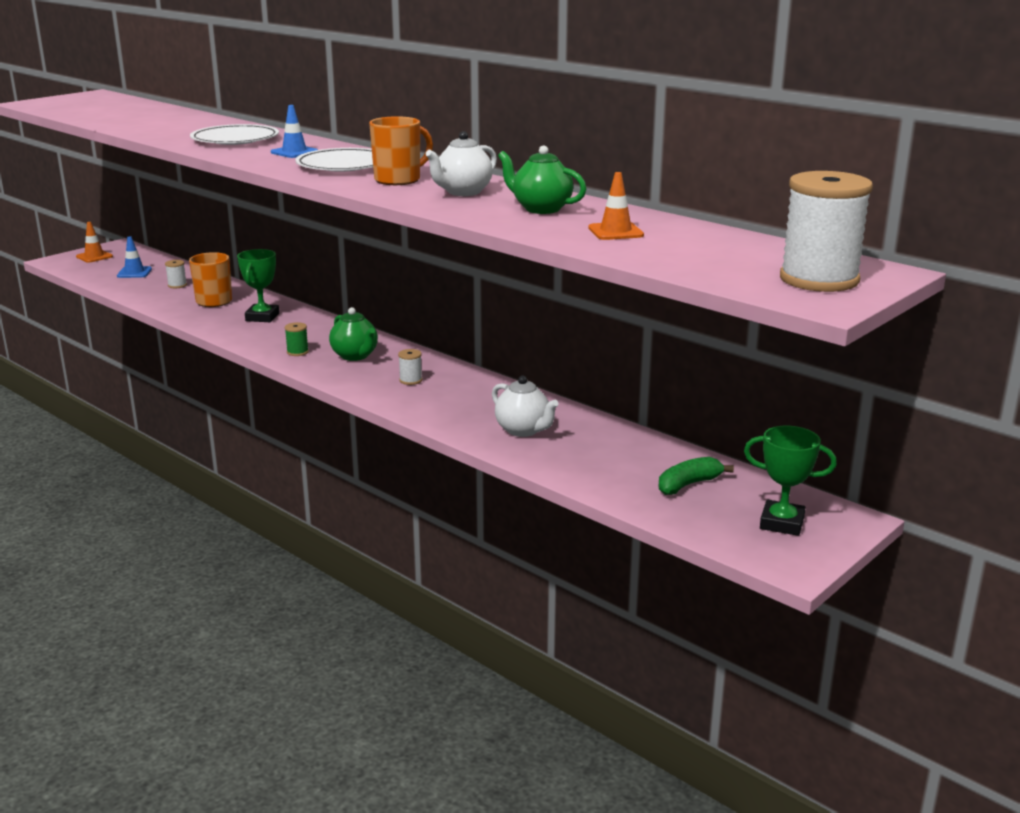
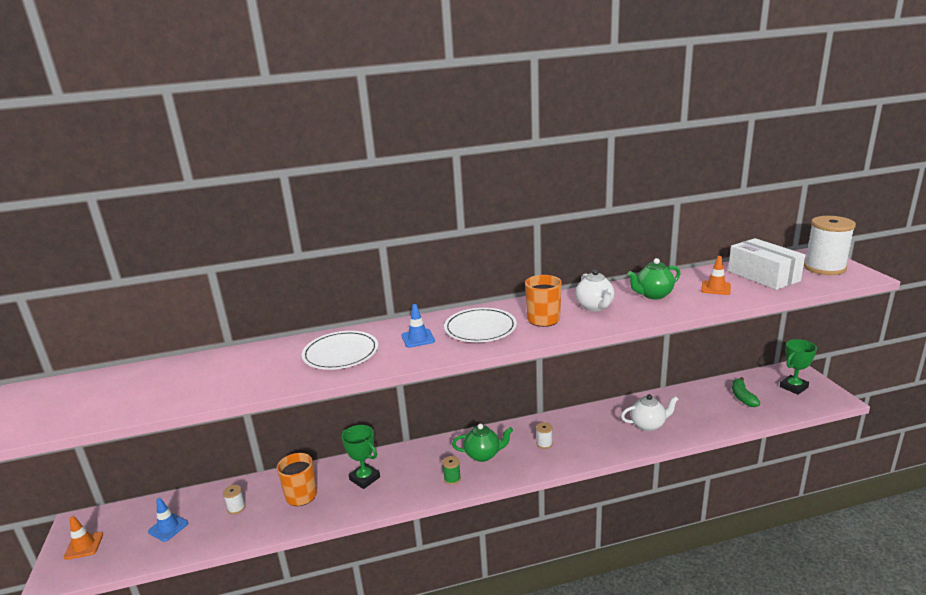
camera: 55 degrees left, 0 degrees up
(712, 250) = (763, 276): none -> white box

